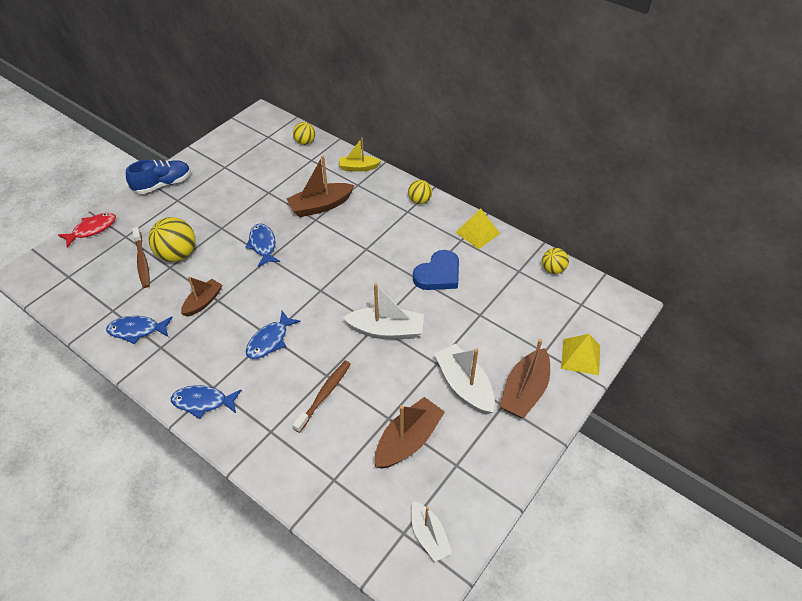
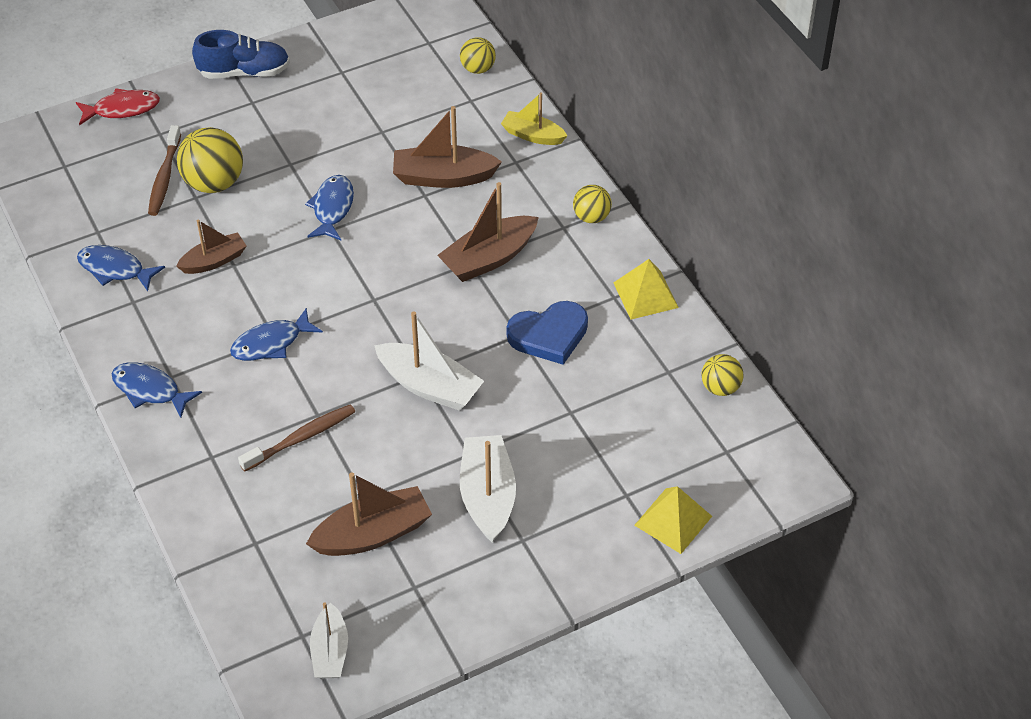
camera: 25 degrees right, 0 degrees up
(524, 391) = (563, 534): brown boat -> brown boat (489, 258)

